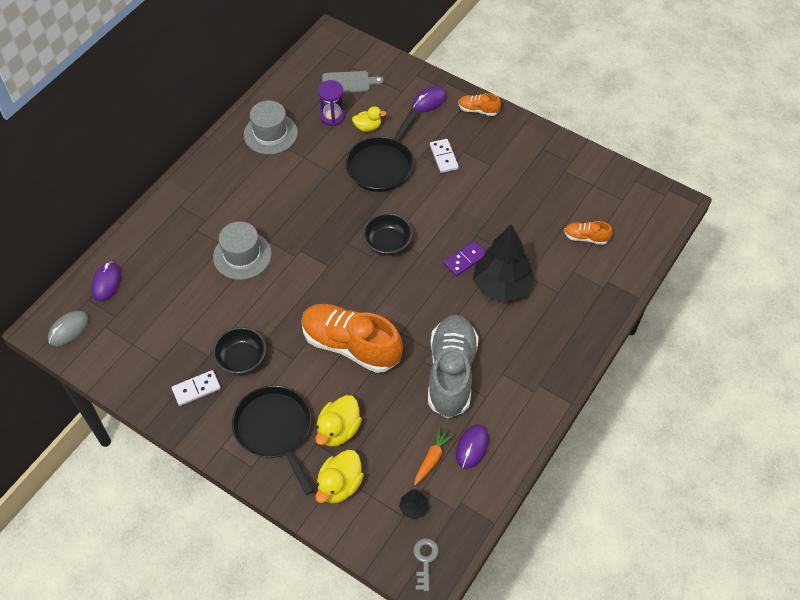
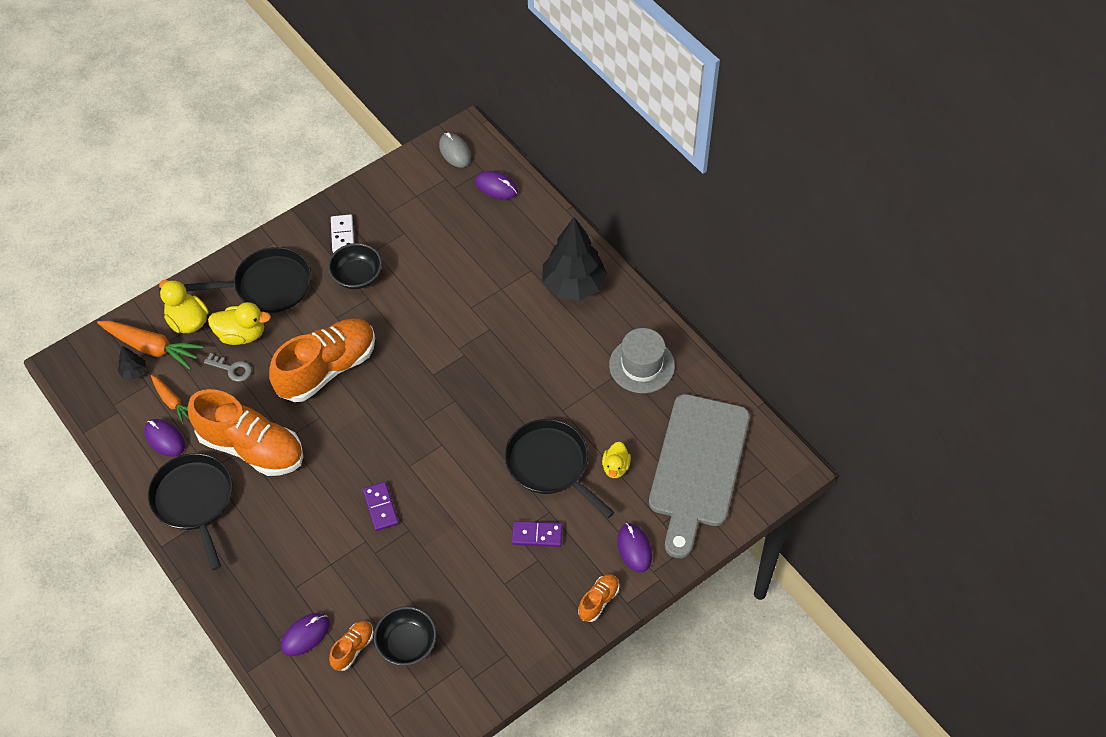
camera: 110 degrees right, 0 degrees up
(242, 255) = (480, 302): grey hat -> none
(332, 116) = (646, 434): purple hourglass -> none
(338, 430) = (242, 334): yellow duck -> yellow duck turned 135 degrees clockwise
(348, 82) = (697, 467): grey cutting board -> grey cutting board, size x2.24
(381, 505) = (151, 347): none -> orange carrot
(387, 243) = (437, 438): black bowl -> black bowl (407, 644)
(425, 560) = (83, 366): grey key -> grey key (232, 369)
(443, 157) = (537, 535): white domino -> purple domino
(451, 373) = (251, 447): grey shoe -> orange shoe
(501, 286) = (330, 532): black tree -> black tree (573, 285)
(519, 396) = (194, 501): none -> black pan
(591, 271) = (305, 635): none -> purple mouse

